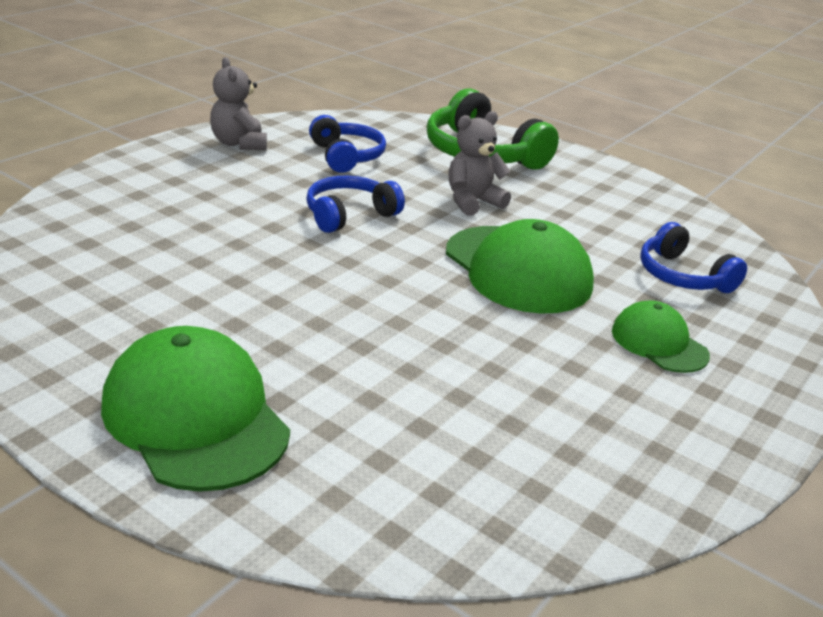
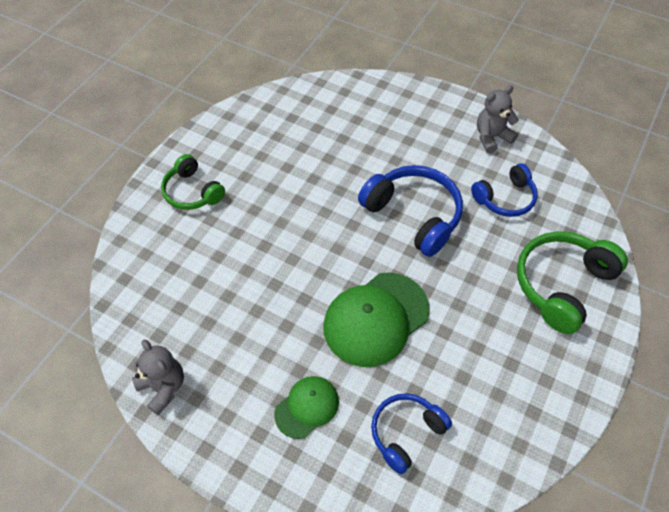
camera: 85 degrees right, 25 degrees up
(195, 417) = (192, 192): green cap -> green headphones
(349, 215) = (413, 215): blue headphones -> blue headphones, size x1.57
(472, 202) = (468, 284): grey teddy bear -> grey teddy bear (163, 387)

